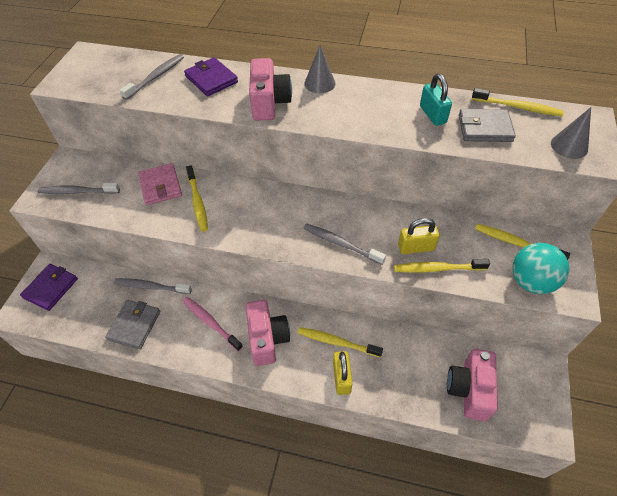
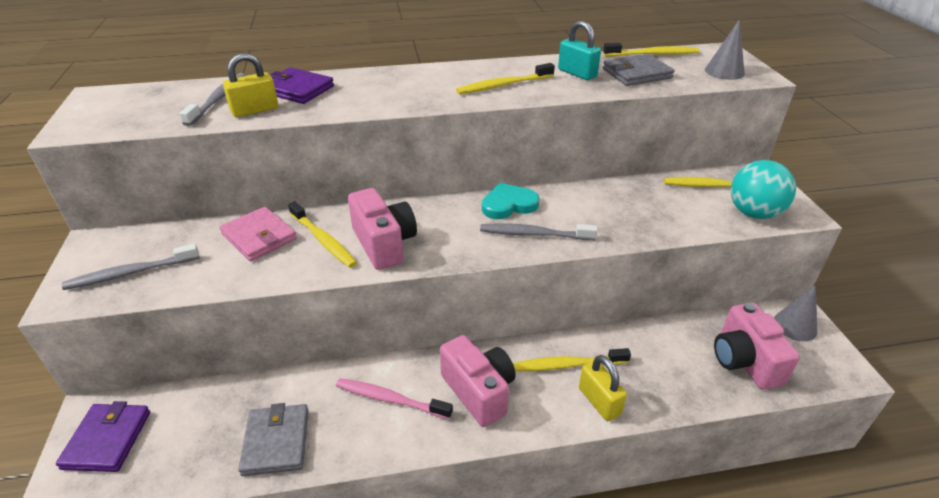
camera: 25 degrees left, 15 degrees down
(151, 287) = (277, 385): grey toothbrush -> none
(269, 103) = (387, 96): pink camera -> pink camera (384, 244)
(319, 83) = (434, 71): grey cone -> grey cone (795, 326)
(339, 210) = (508, 205): none -> turquoise heart
(416, 247) = (618, 215): yellow padlock -> yellow padlock (255, 110)
(437, 268) = (655, 228): yellow toothbrush -> yellow toothbrush (503, 85)

